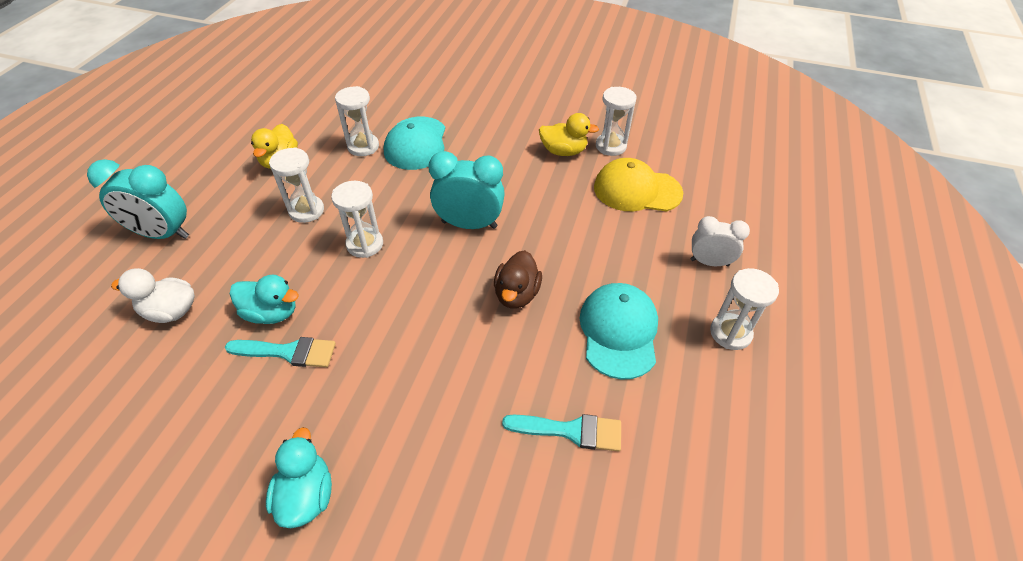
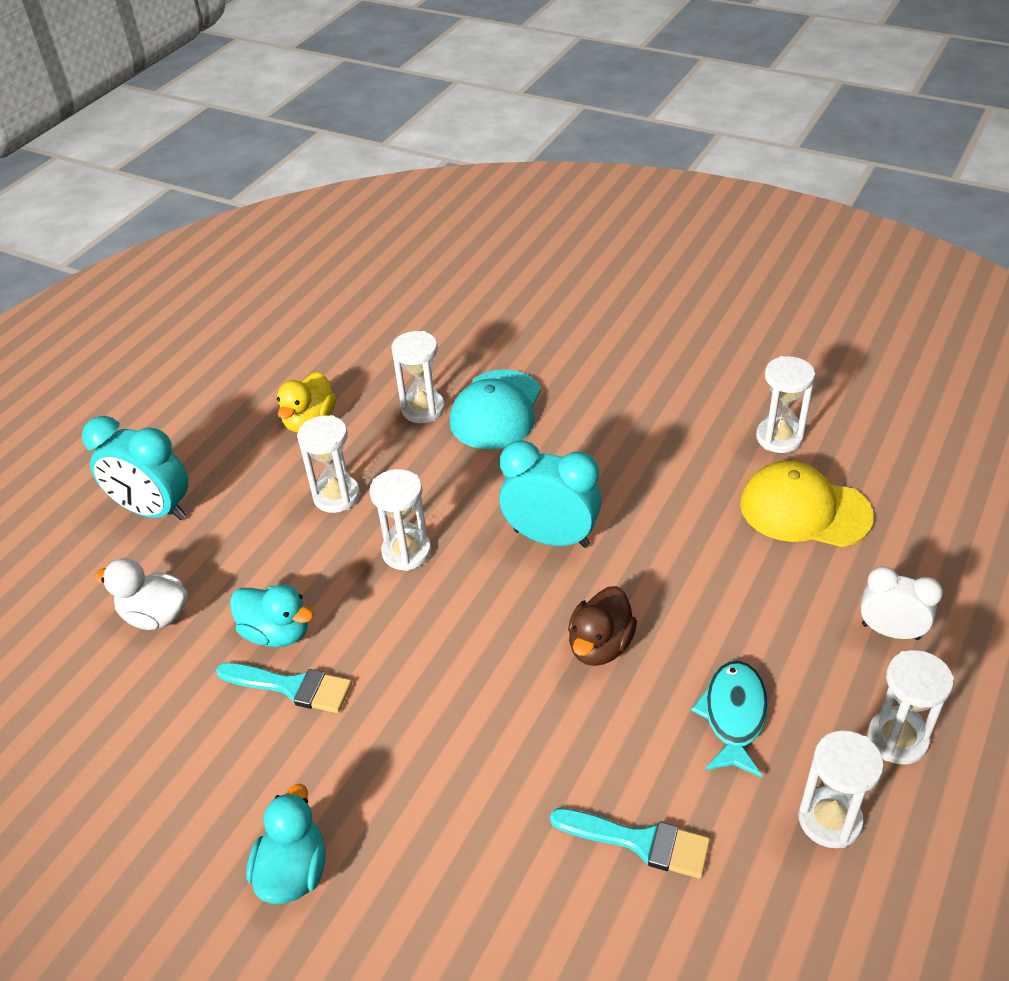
camera: 15 degrees right, 5 degrees down
(563, 151) = (706, 440): yellow duck -> none
(619, 331) = (734, 716): turquoise cap -> turquoise fish
(699, 395) = (829, 820): none -> white hourglass

